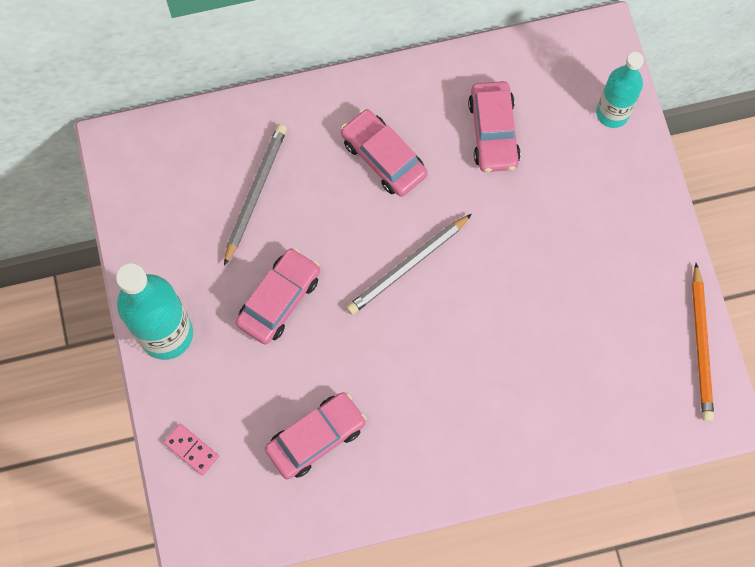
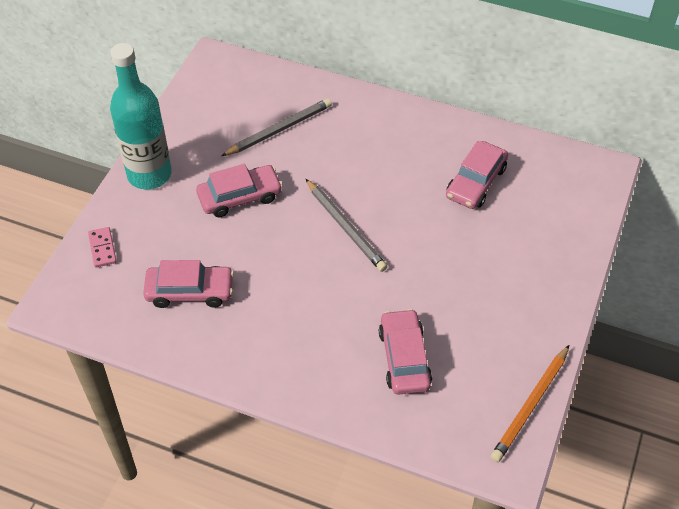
camera: 35 degrees right, 20 degrees down
(383, 157) = (384, 156): pink car -> pink car (404, 358)
(408, 266) = (345, 227): grey pencil -> grey pencil turned 120 degrees counterclockwise
(612, 113) = (576, 218): turquoise bottle -> none

